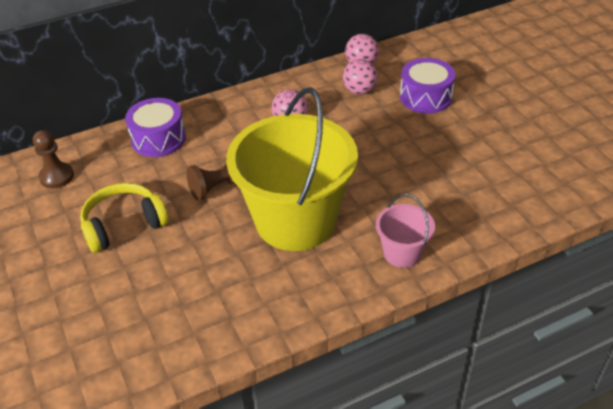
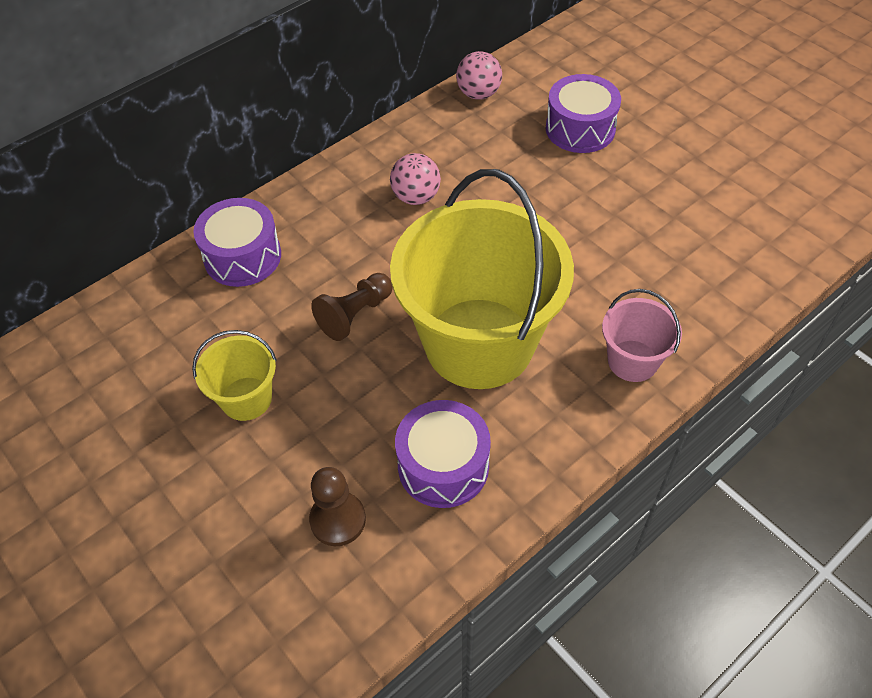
camera: 15 degrees left, 10 degrees up
(57, 176) = (118, 343): brown pawn -> brown pawn (338, 520)
(124, 225) = (246, 398): yellow headphones -> yellow bucket
(238, 293) = (443, 466): none -> purple drum
(359, 91) = (491, 134): pink ball -> none

